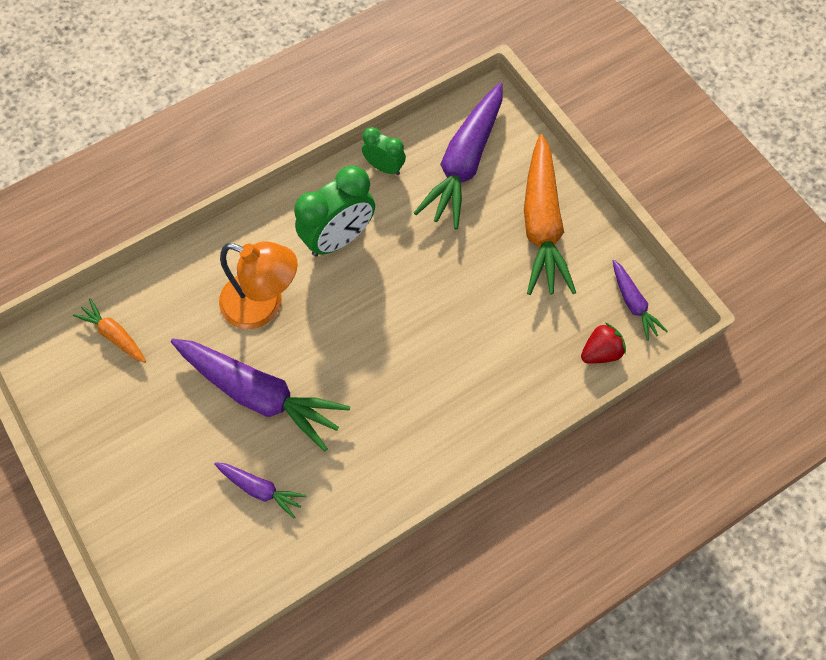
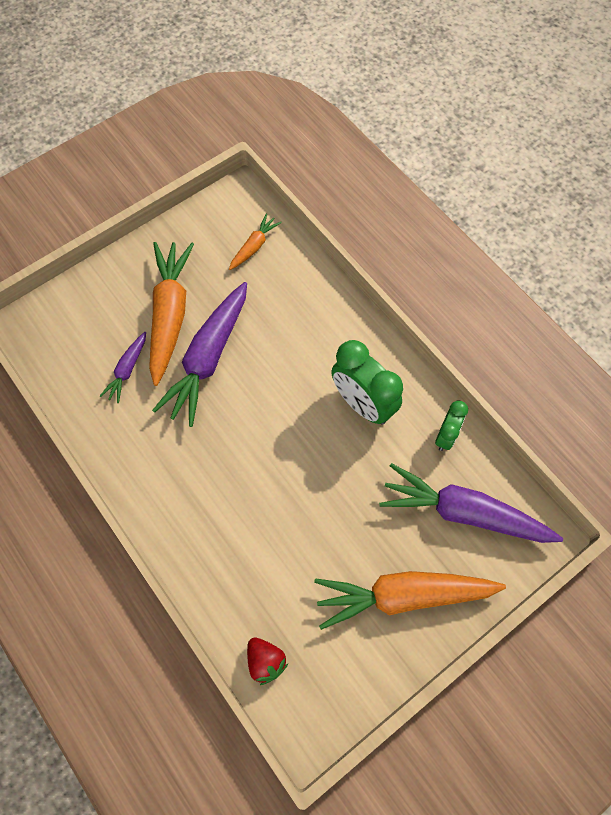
camera: 85 degrees right, 0 degrees up
(192, 437) = (170, 315): none -> orange carrot
(263, 305) = (289, 350): orange lamp -> none
(633, 303) = (322, 697): purple carrot -> none

